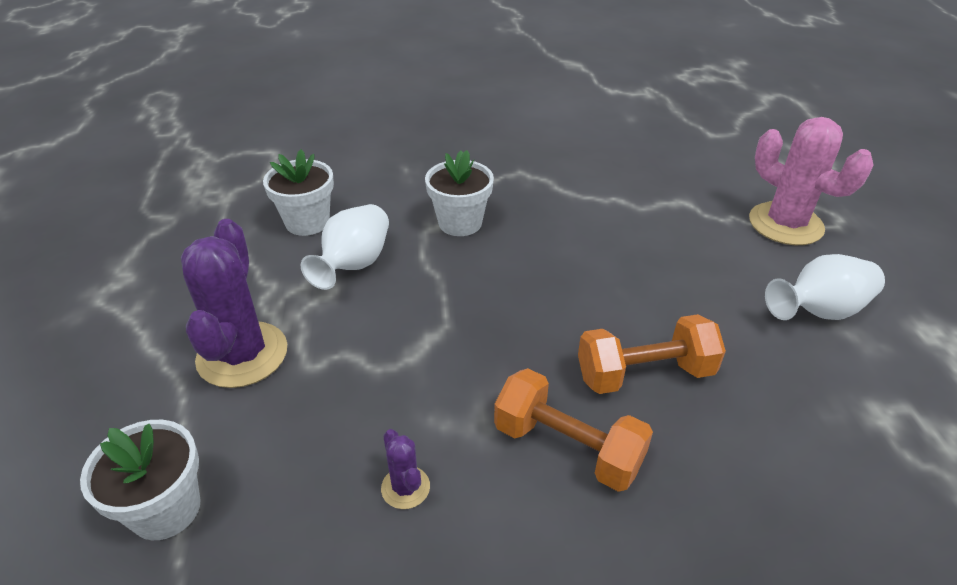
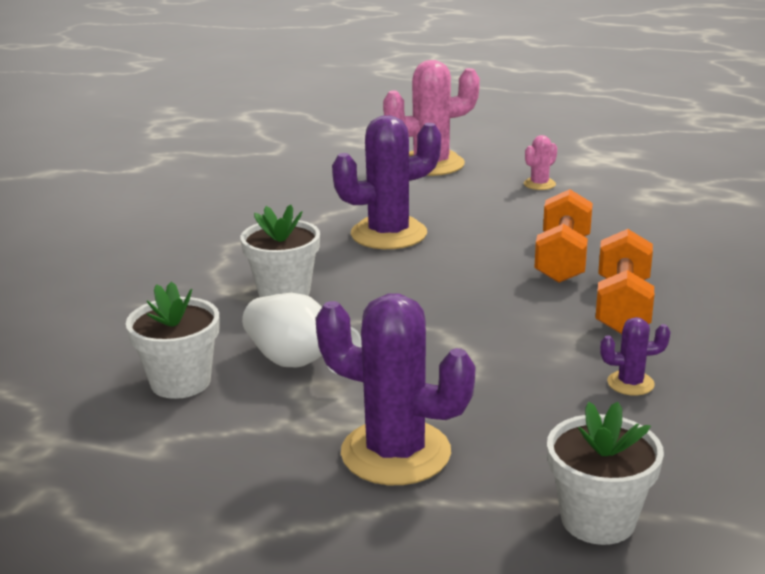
camera: 65 degrees left, 15 degrees down
(567, 447) = (622, 306): orange dumbbell -> orange dumbbell turned 45 degrees counterclockwise
(605, 243) = (388, 234): none -> purple cactus
(819, 311) = (539, 184): white vase -> pink cactus

